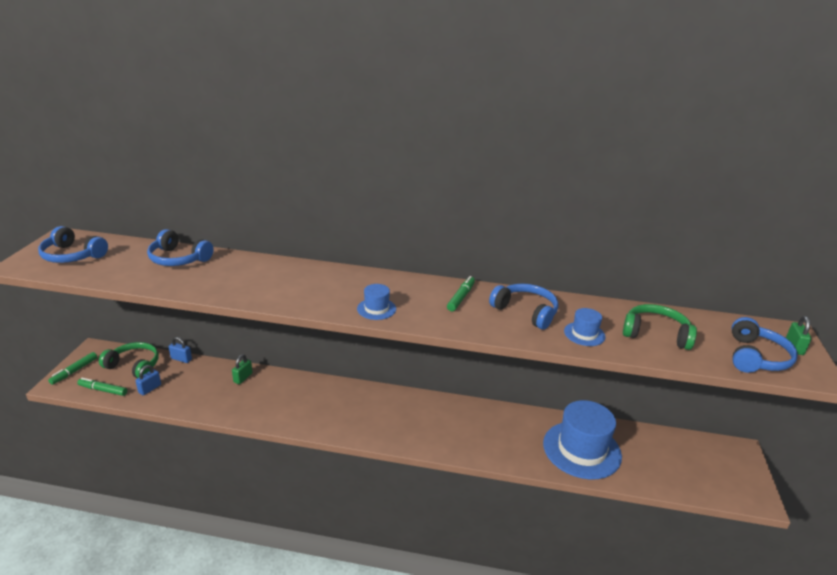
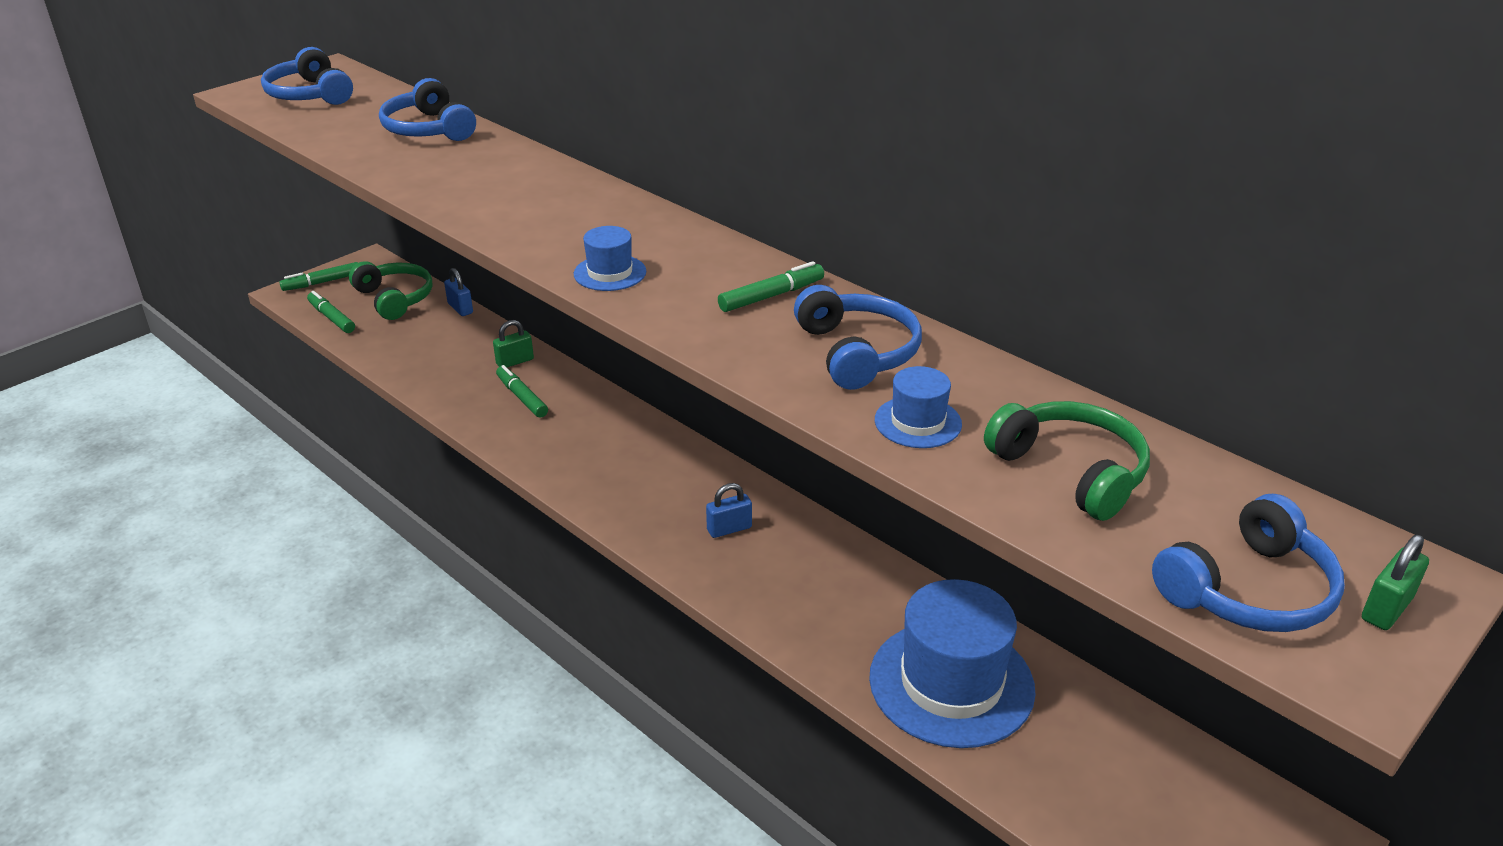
camera: 35 degrees right, 5 degrees up
(150, 389) = (386, 335): blue padlock -> blue padlock (729, 529)
(266, 395) = (522, 397): none -> green marker

